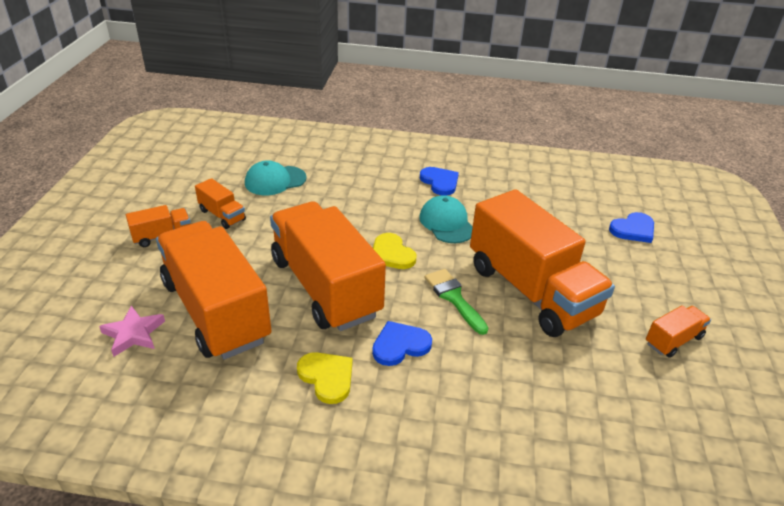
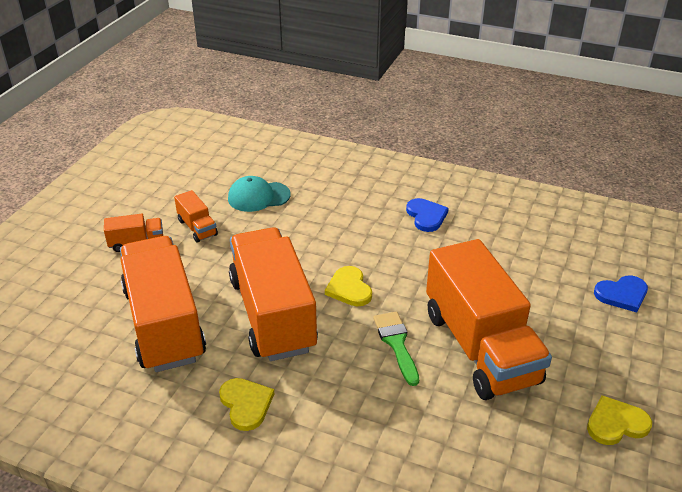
camera: 15 degrees right, 0 degrees up
(134, 334) = (86, 335): pink star -> none
(400, 345) = (326, 384): blue heart -> none
(446, 223) = (417, 262): turquoise cap -> none
(673, 340) = (616, 423): orange truck -> yellow heart

